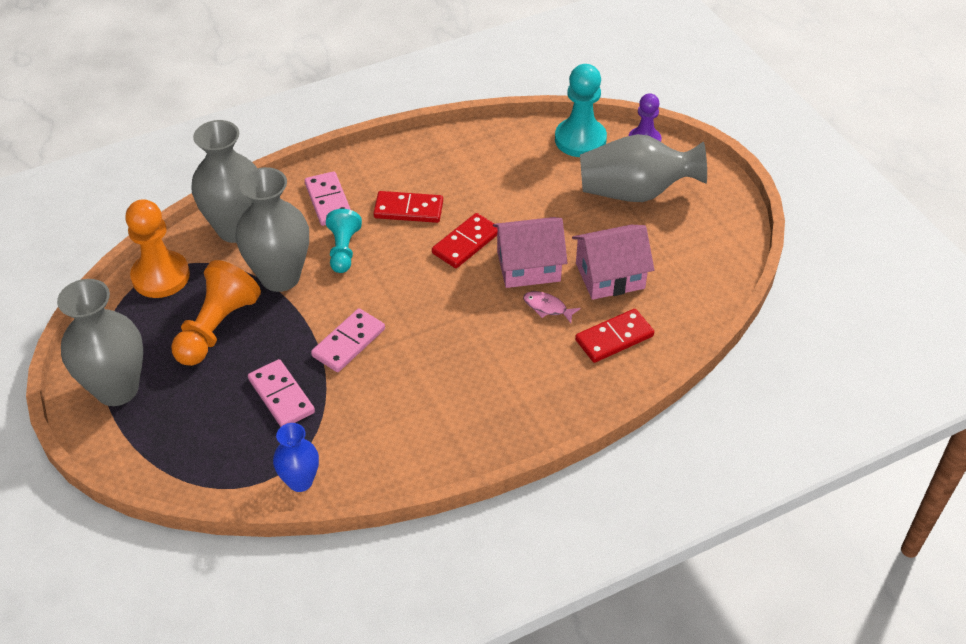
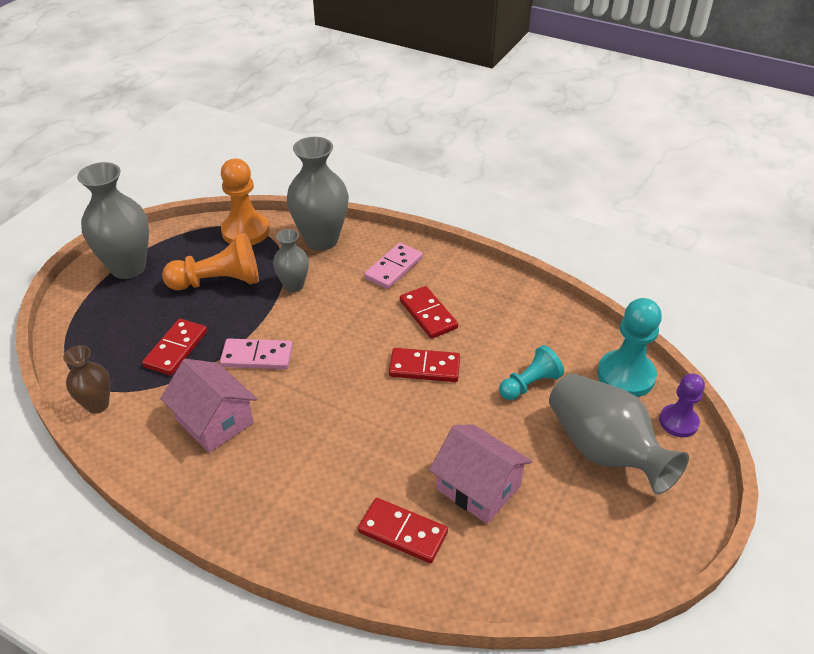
camera: 55 degrees right, 5 degrees down
(280, 277) = (293, 285): grey vase -> grey vase, size x0.55
(281, 396) = (176, 349): pink domino -> red domino
(300, 481) = (97, 405): blue vase -> brown vase
(343, 250) = (350, 302): turquoise pawn -> turquoise pawn (529, 384)
(528, 266) = (436, 422): pink house -> pink house (214, 421)
(547, 307) = (398, 461): pink fish -> none

